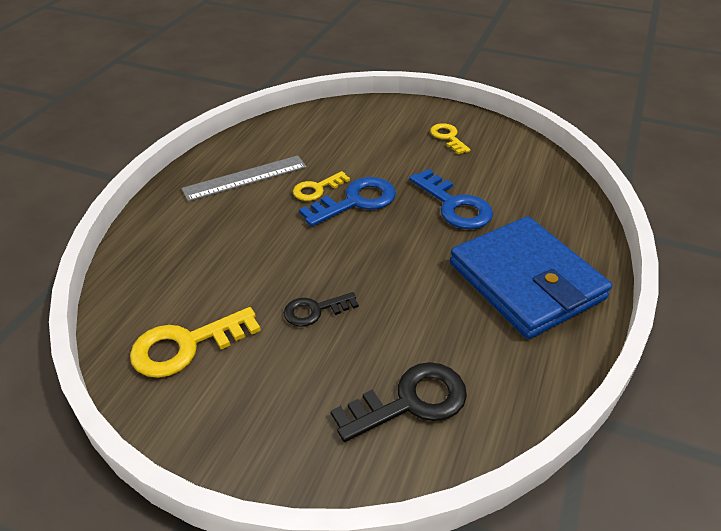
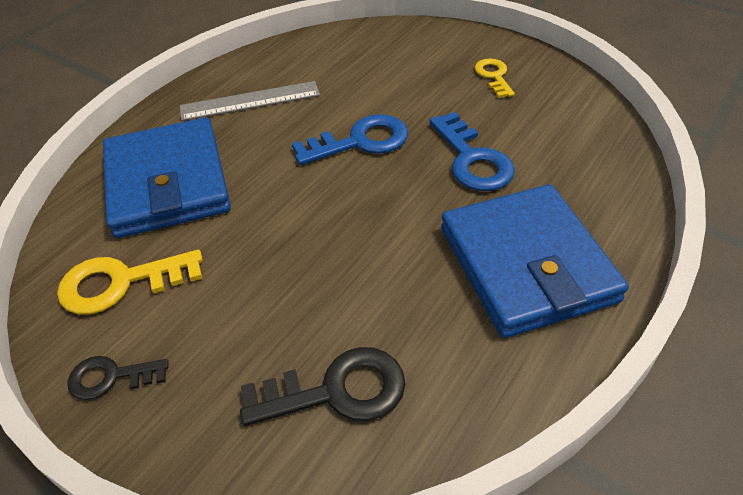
camera: 15 degrees right, 5 degrees up
(196, 255) = (167, 183): none -> blue wallet
(315, 310) = (269, 264): black key -> black key (111, 377)
(317, 189) = (322, 122): yellow key -> none

